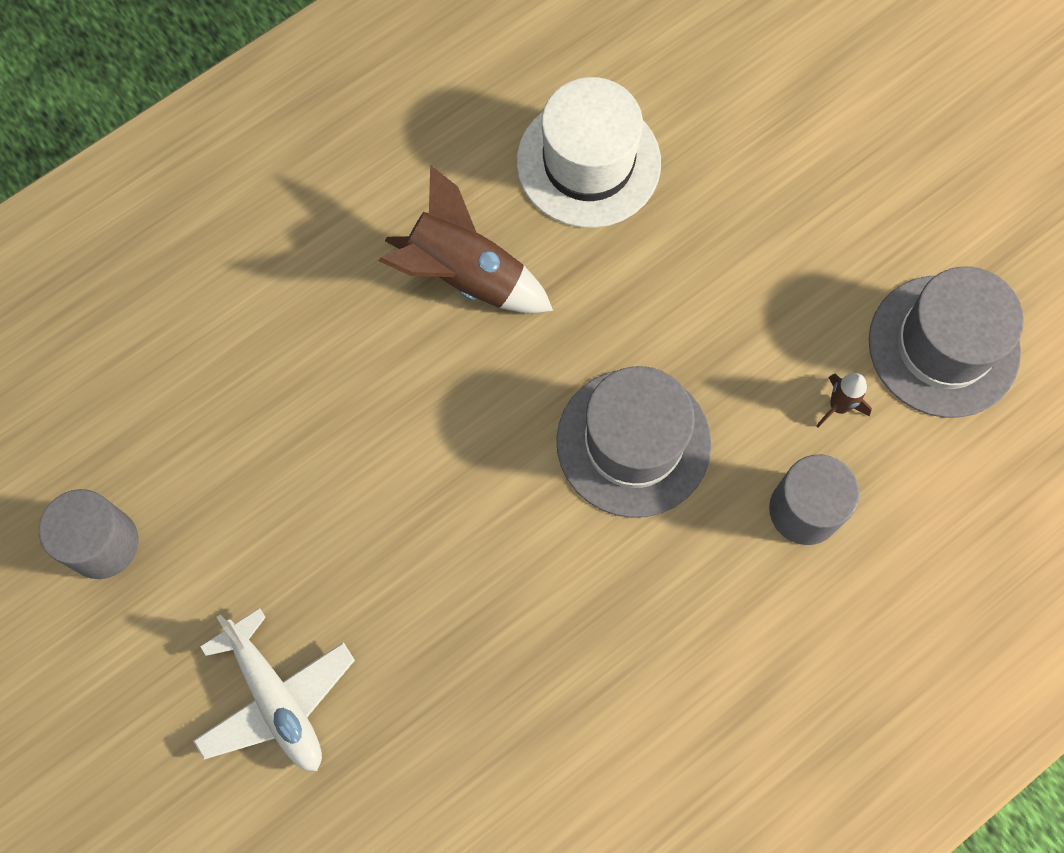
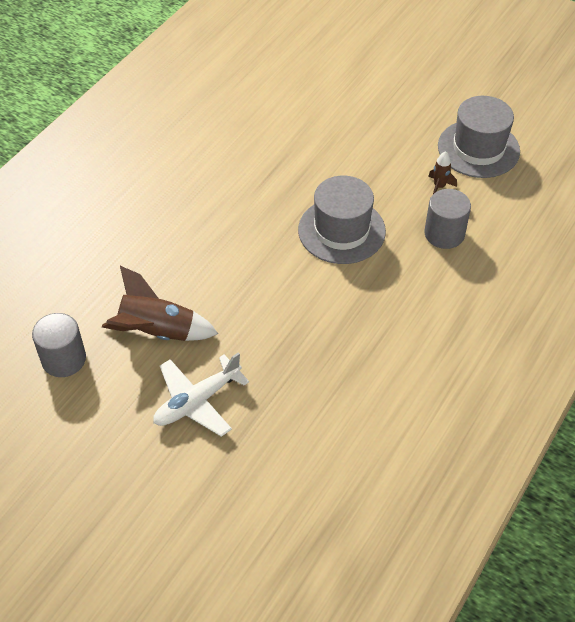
camera: 20 degrees left, 20 degrees down
(276, 698) = (197, 401): white plane -> white plane turned 105 degrees clockwise
(464, 275) = (218, 185): brown rocket -> brown rocket (157, 332)
(588, 162) = (262, 122): white hat -> none

